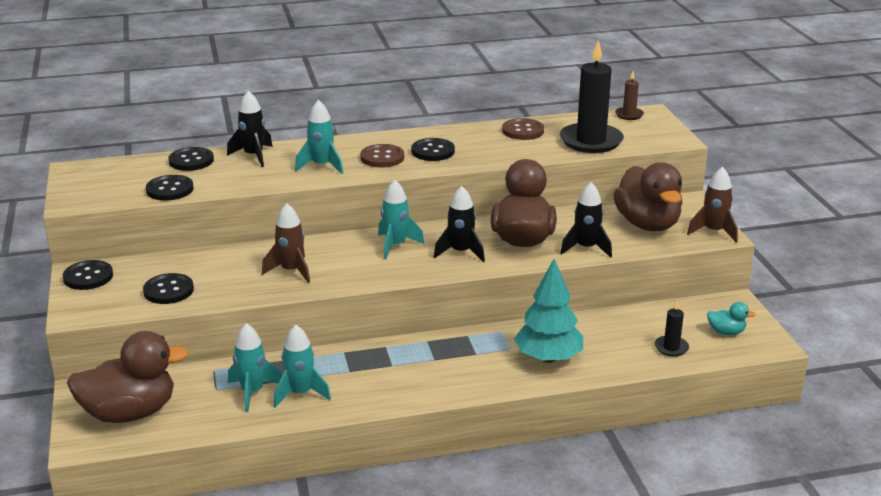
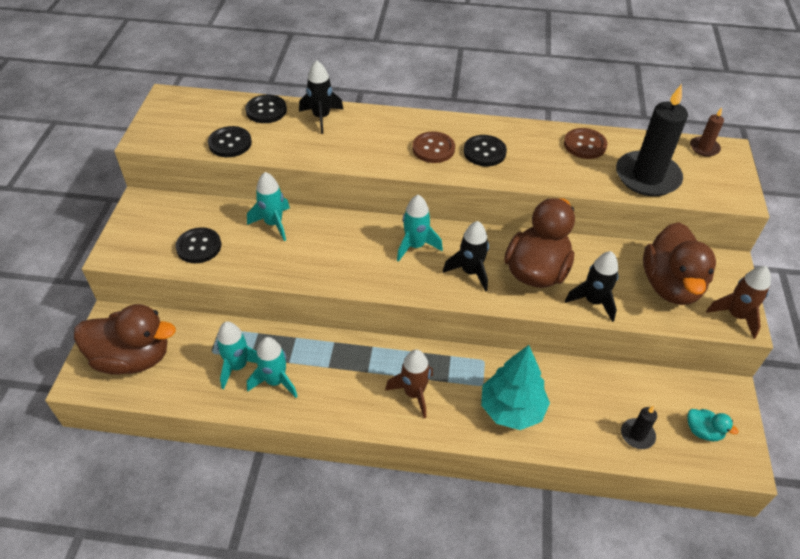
camera: 20 degrees right, 20 degrees up
(88, 277) = (145, 211): black button -> none
(291, 271) = (310, 252): brown rocket -> brown rocket (414, 393)
(322, 166) = (374, 146): turquoise rocket -> turquoise rocket (273, 224)

